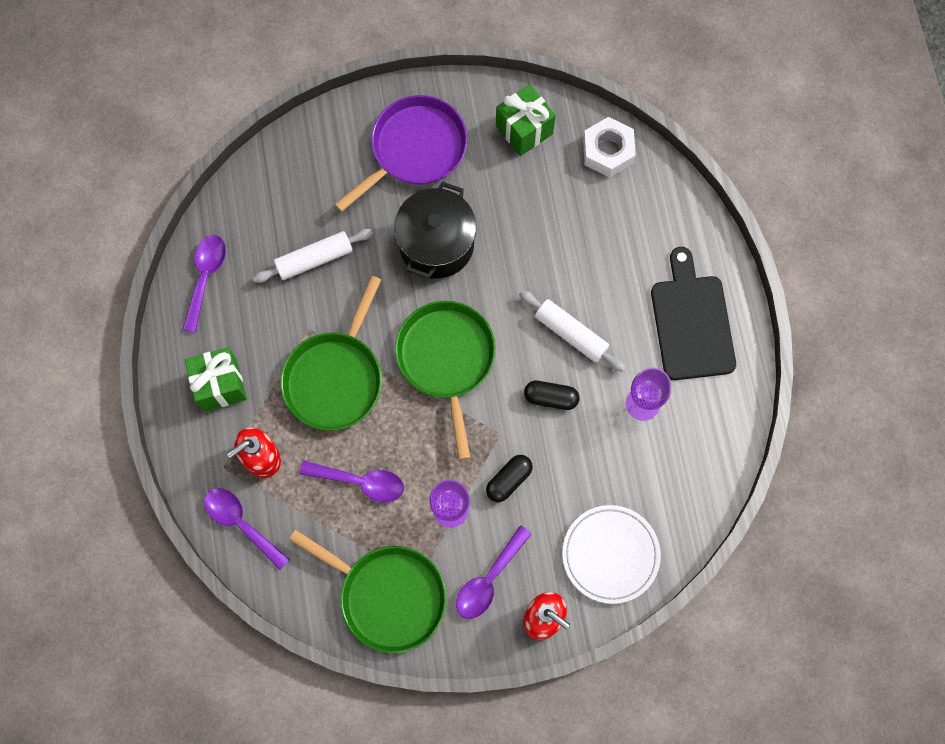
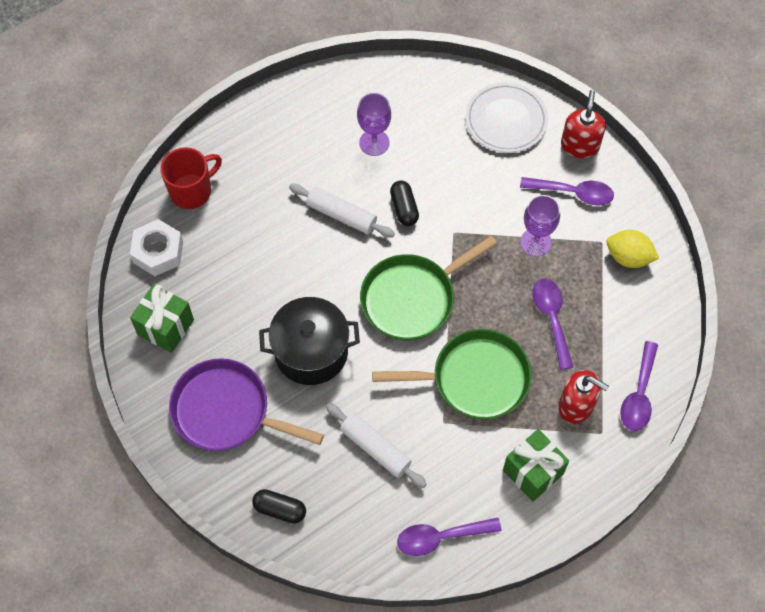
camera: 115 degrees left, 10 degrees down
(388, 596) = (628, 257): green pan -> yellow lemon
(509, 480) = (488, 211): black capsule -> black capsule (280, 509)
(571, 334) = (341, 215): white rolling pin -> white rolling pin turned 75 degrees counterclockwise
(663, 206) = (192, 191): none -> red mug
(691, 322) = (287, 134): black cutting board -> none

